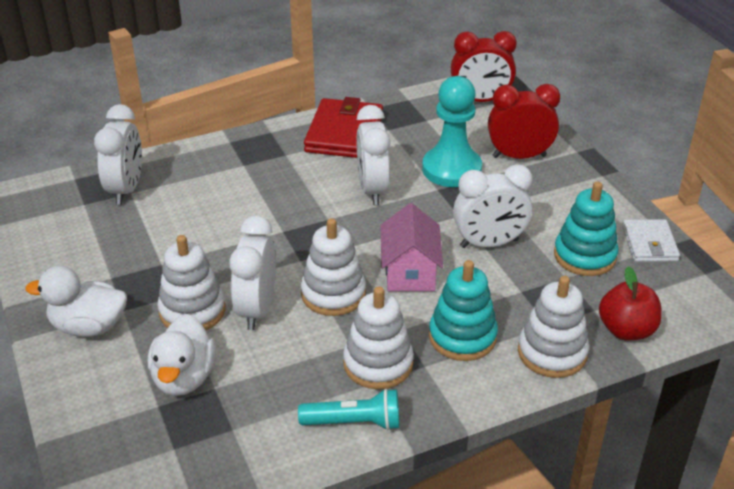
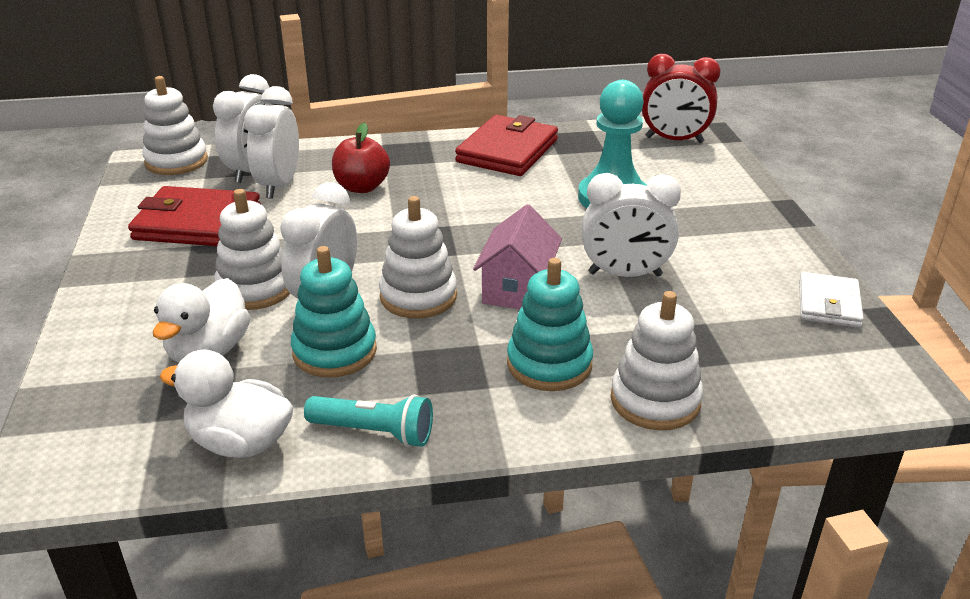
camera: 15 degrees right, 5 degrees down
(88, 326) = (140, 286): white duck -> white duck (240, 442)
(105, 254) = (198, 223): none -> red wallet
(372, 190) = (513, 205): white clock -> white clock (279, 185)
(378, 364) = (434, 375): white stacking toy -> white stacking toy (176, 161)
(519, 156) = (698, 196): red clock -> none
(584, 256) = (739, 304): turquoise stacking toy -> turquoise stacking toy (334, 351)
(626, 330) = (763, 392): red apple -> red apple (362, 187)

